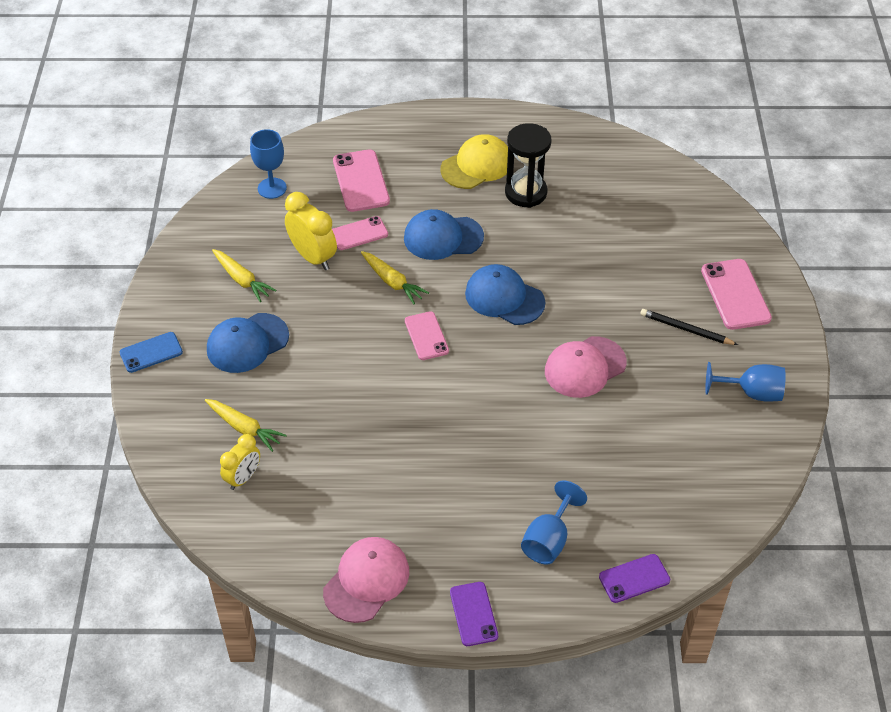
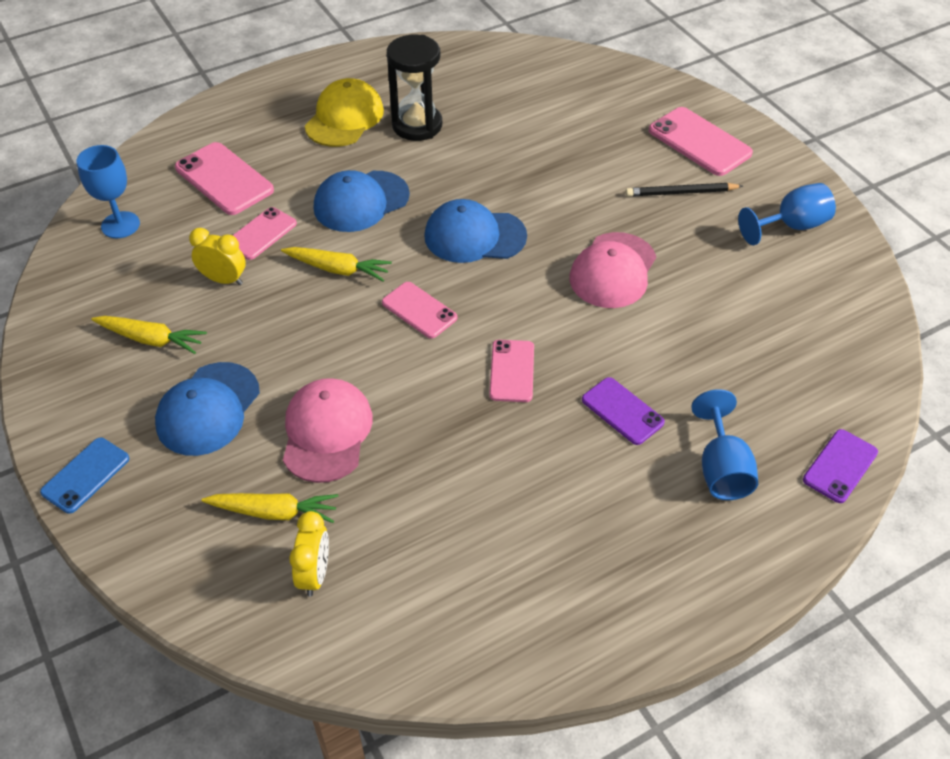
camera: 30 degrees left, 0 degrees up
(313, 257) = (224, 280): yellow clock -> yellow clock, size x0.65
(366, 581) = (559, 623): pink cap -> pink cap (326, 432)
(457, 407) = (512, 371): none -> pink phone
(473, 614) = (709, 596): purple phone -> purple phone (622, 411)

